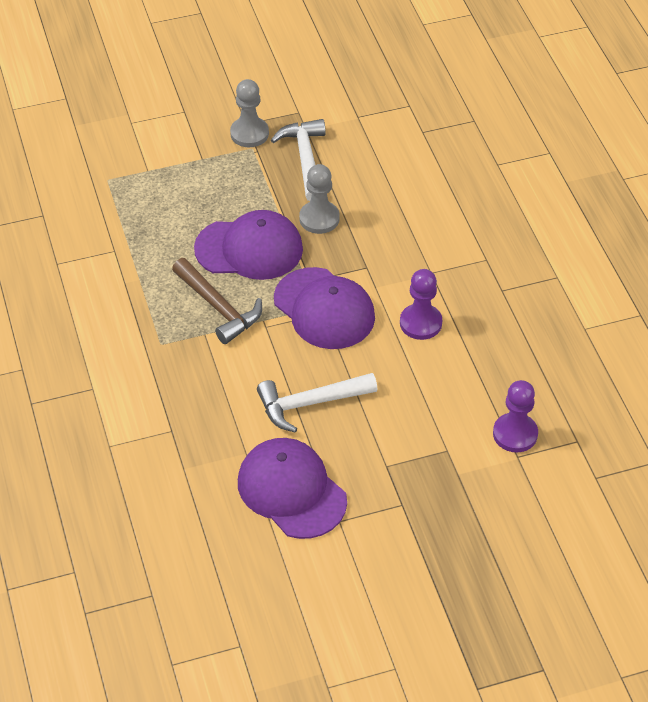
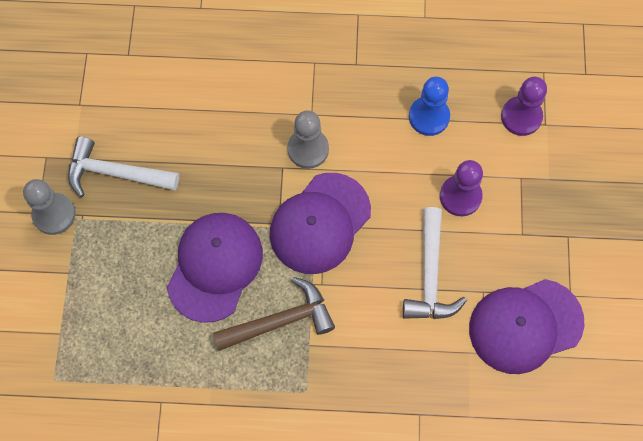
camera: 70 degrees left, 20 degrees up
(319, 219) = (202, 188): grey pawn -> grey pawn (308, 149)
(324, 309) = (320, 223): purple cap -> purple cap turned 150 degrees clockwise
(420, 323) = (369, 146): purple pawn -> purple pawn (460, 196)
(475, 360) = (429, 117): none -> blue pawn

